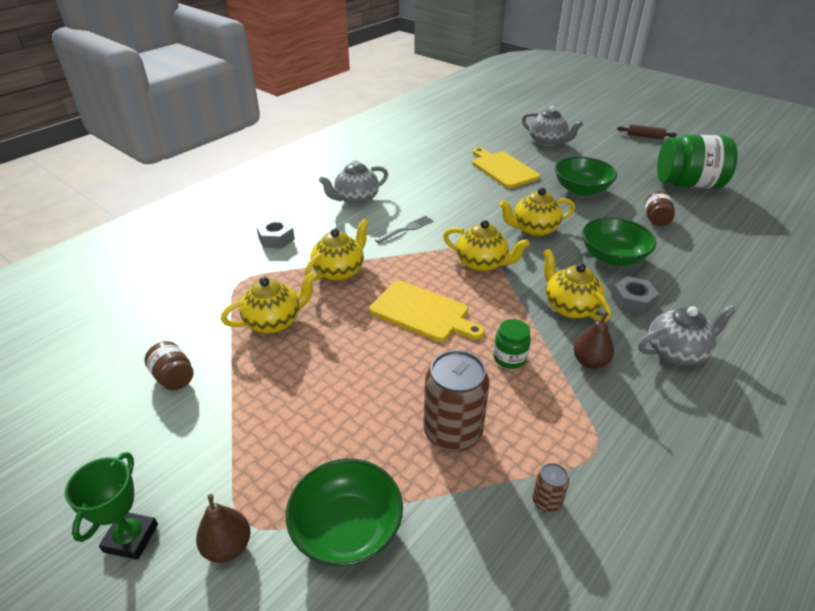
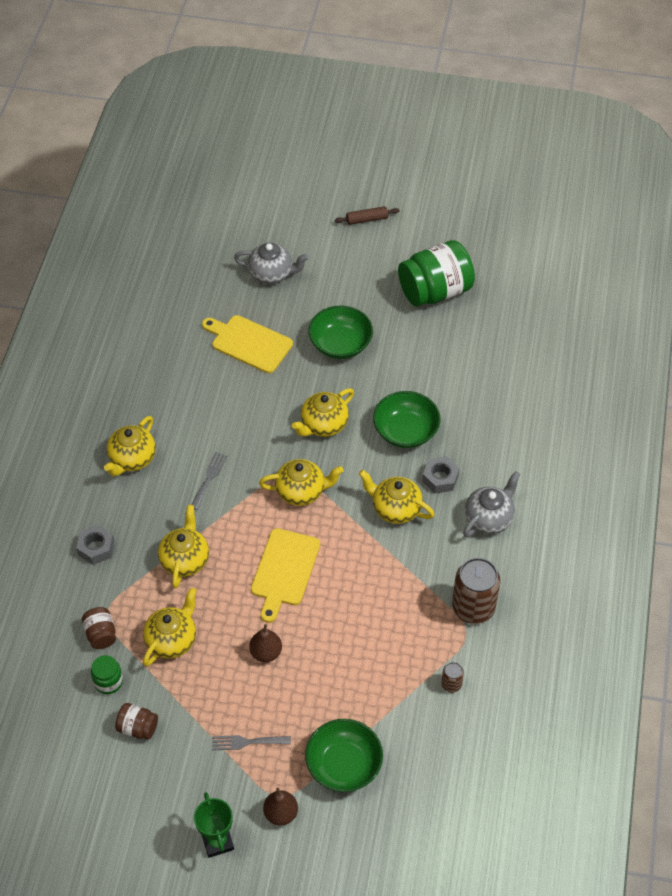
camera: 30 degrees left, 15 degrees up
(261, 444) = (247, 742): none -> grey fork
(356, 199) = (132, 459): grey teapot -> yellow teapot
(423, 312) = (284, 571): yellow cutting board -> yellow cutting board turned 105 degrees clockwise
(452, 432) = (369, 666): brown can -> brown can (473, 607)
(509, 358) = (374, 583): green jar -> green jar (108, 682)
(590, 362) = (433, 558): brown pear -> brown pear (266, 652)
(656, 219) = (424, 361): brown jar -> brown jar (101, 634)

